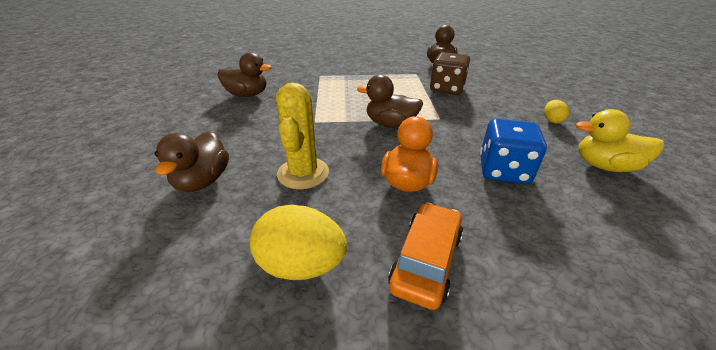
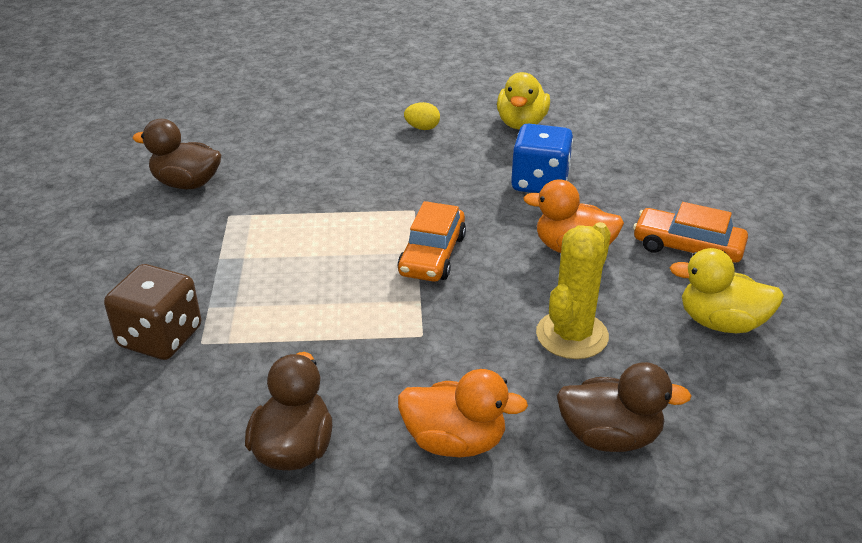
camera: 90 degrees left, 0 degrees up
(230, 130) = (455, 441): none -> orange duck
(301, 265) = (721, 323): yellow egg -> yellow duck
(303, 173) = (572, 335): yellow cactus -> yellow cactus turned 60 degrees counterclockwise
(390, 124) = (432, 255): brown duck -> orange car
(447, 89) = (308, 191): brown dice -> brown dice (160, 337)

